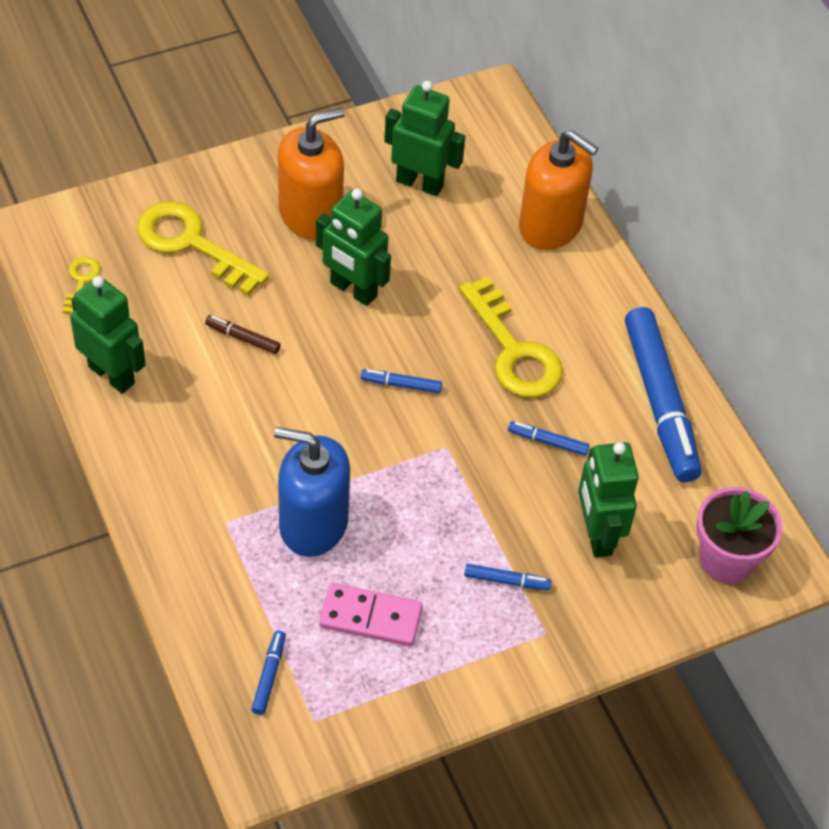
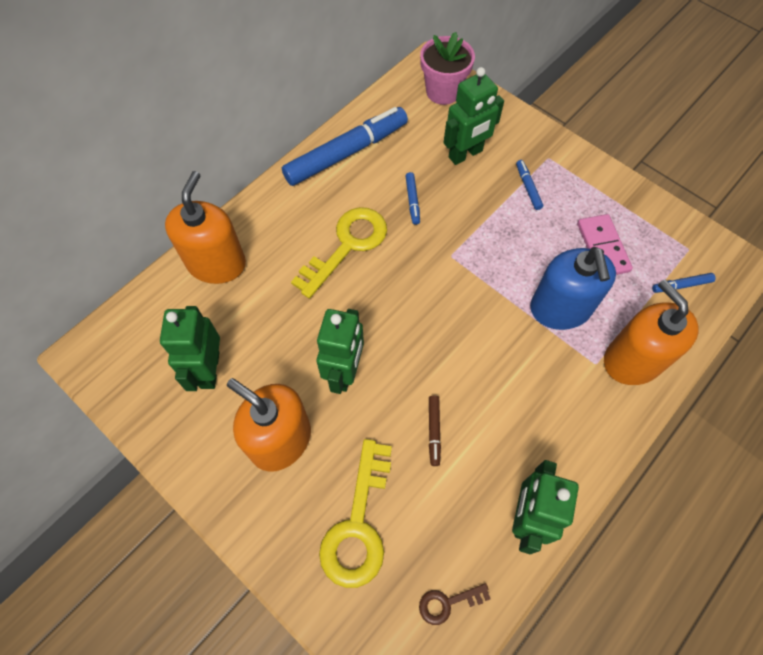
camera: 110 degrees left, 10 degrees up
(81, 281) = (447, 603): yellow key -> brown key
(208, 561) = (632, 360): none -> orange soap dispenser
(401, 385) = (415, 302): blue marker -> none

